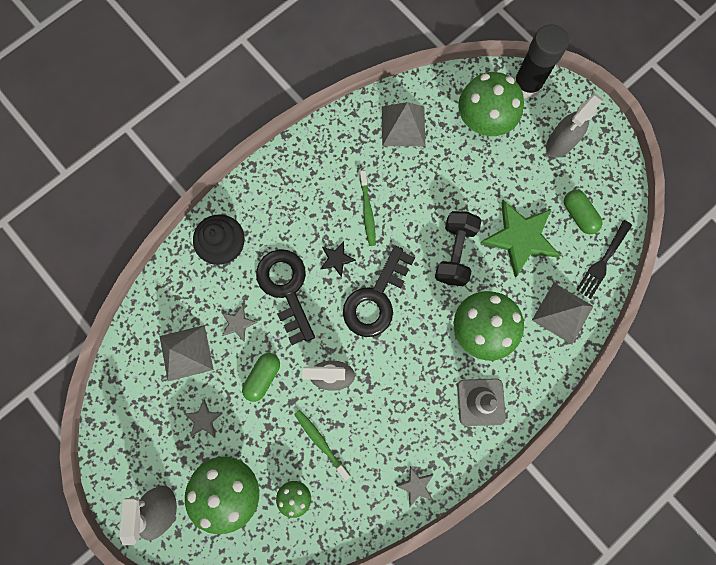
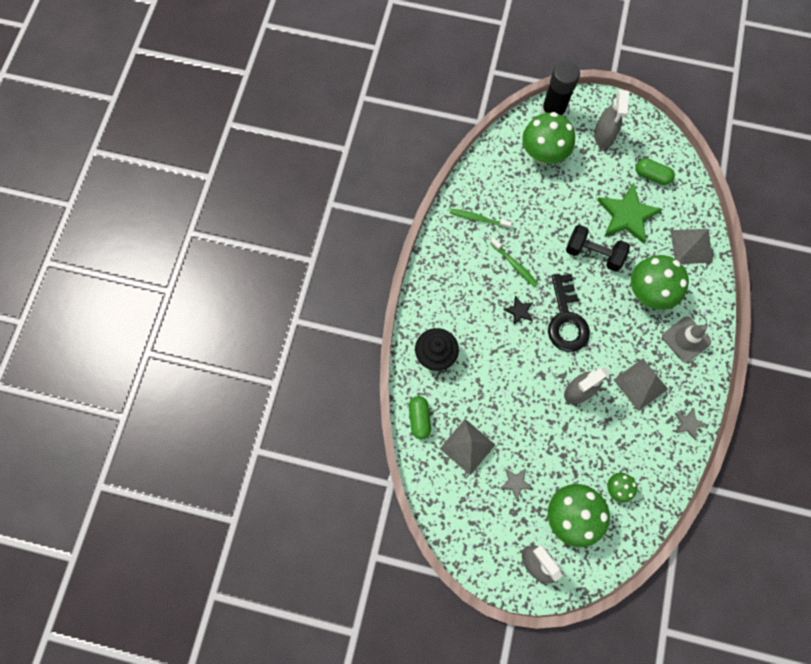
camera: 35 degrees left, 5 degrees down
(238, 323) = (487, 401): grey star -> none
(263, 377) = (533, 425): green capsule -> green capsule (419, 419)
(286, 289) = (501, 354): black key -> none
(320, 442) = (605, 440): green toothbrush -> green toothbrush (478, 219)
(403, 126) = (492, 191): grey pyramid -> grey pyramid (640, 384)
(454, 253) = (593, 253): black dumbbell -> black dumbbell turned 45 degrees counterclockwise
(603, 262) = (690, 196): black fork -> none

